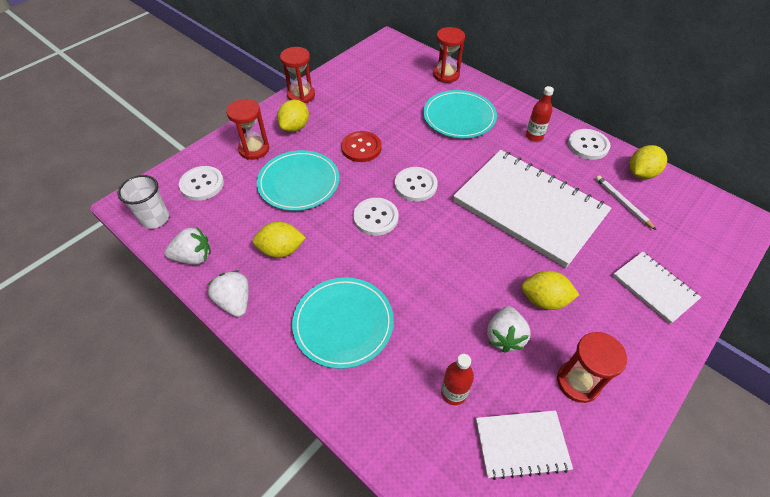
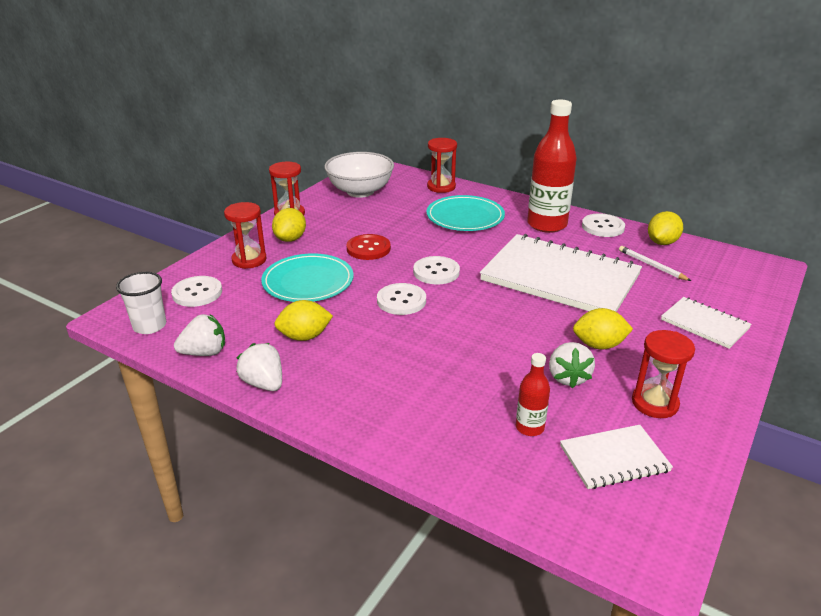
camera: 10 degrees left, 20 degrees down
(343, 323) = (392, 387): turquoise plate -> none
(370, 73) = (360, 191): none -> white bowl
(534, 136) = (547, 224): red bottle -> red bottle, size x2.09

